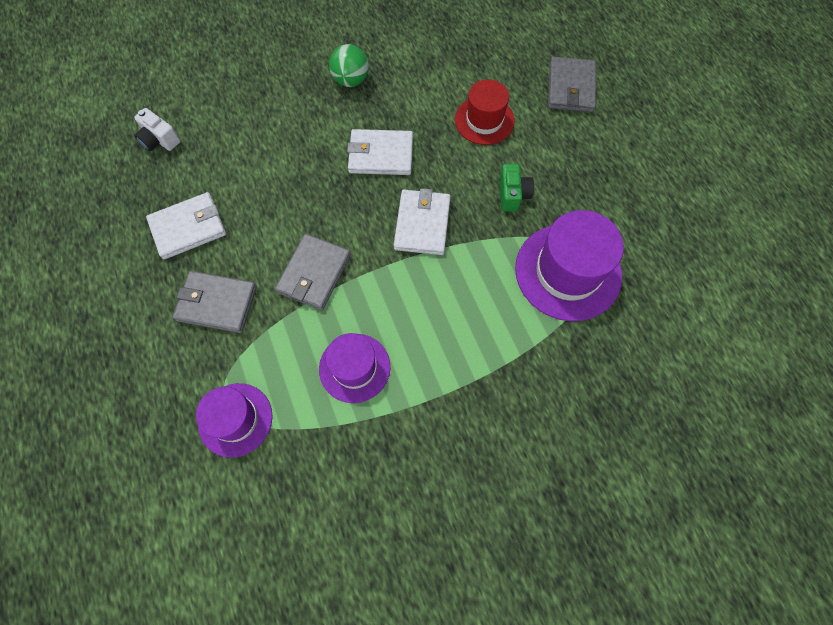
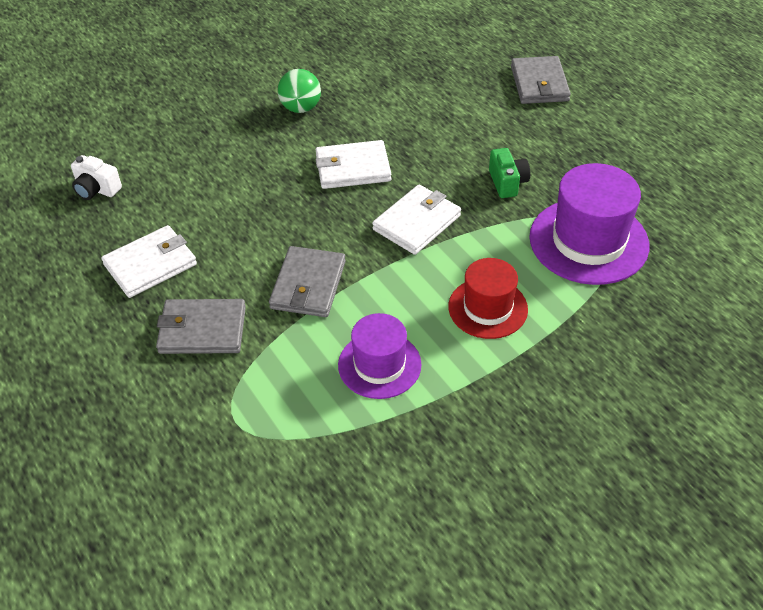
camera: 10 degrees left, 20 degrees down
(235, 419) = (254, 437): purple hat -> none
(422, 224) = (417, 222): white wallet -> white wallet turned 45 degrees clockwise
(484, 120) = (456, 123): red hat -> red hat (488, 308)

